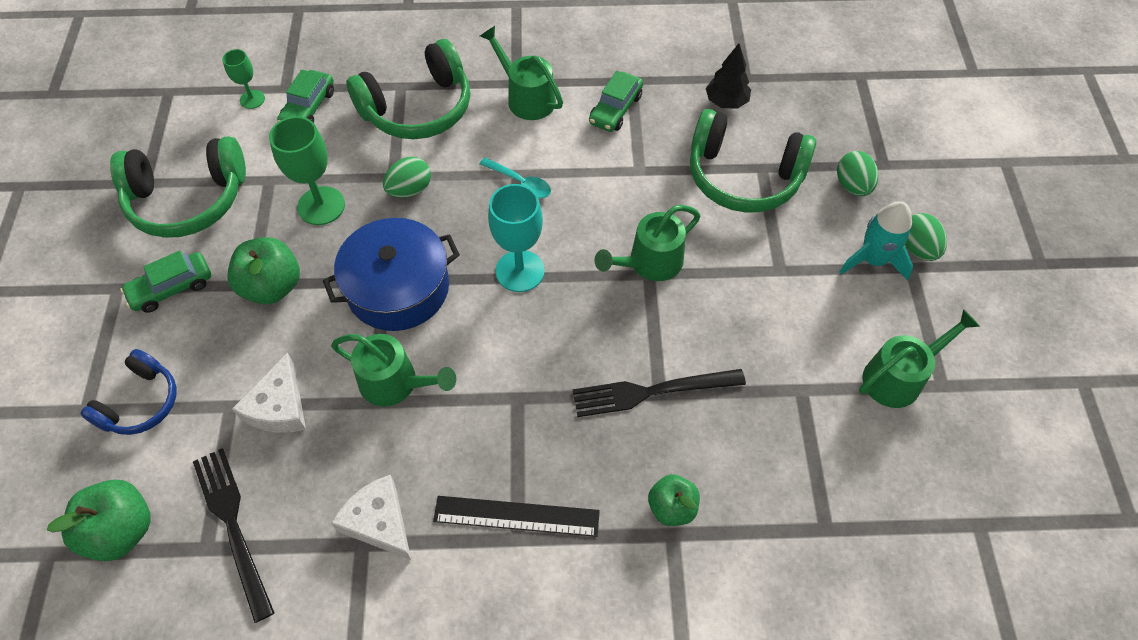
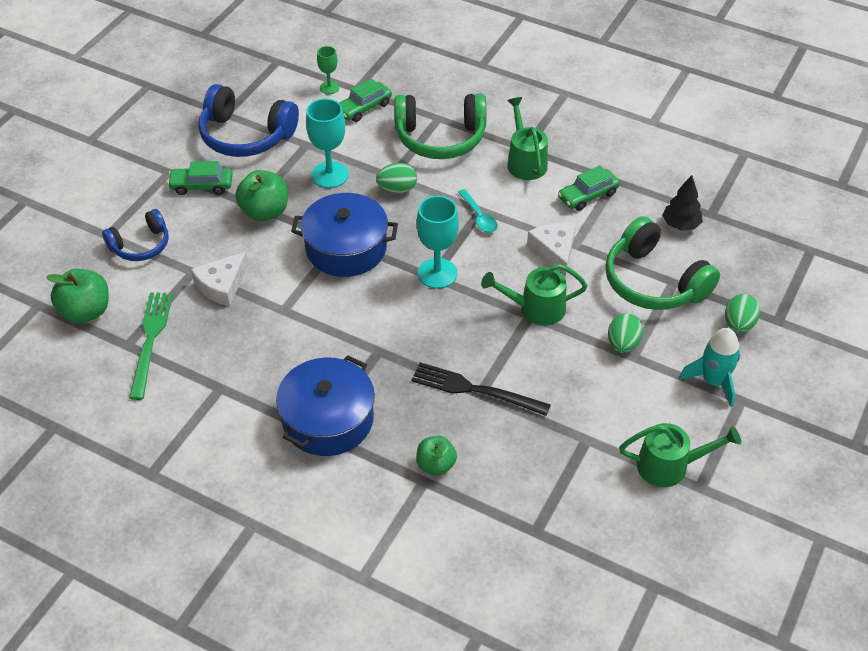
camera: 30 degrees right, 10 degrees down
(188, 200) = (246, 136): green headphones -> blue headphones
(233, 526) = (151, 340): black fork -> green fork
(321, 206) = (330, 175): green goblet -> turquoise goblet
(379, 522) = (239, 380): white cheese -> white cheese (554, 250)
(396, 383) = (304, 305): green watering can -> none
(516, 516) = (328, 419): black ruler -> blue pot
(917, 248) = (757, 389): green egg -> green egg (623, 344)

